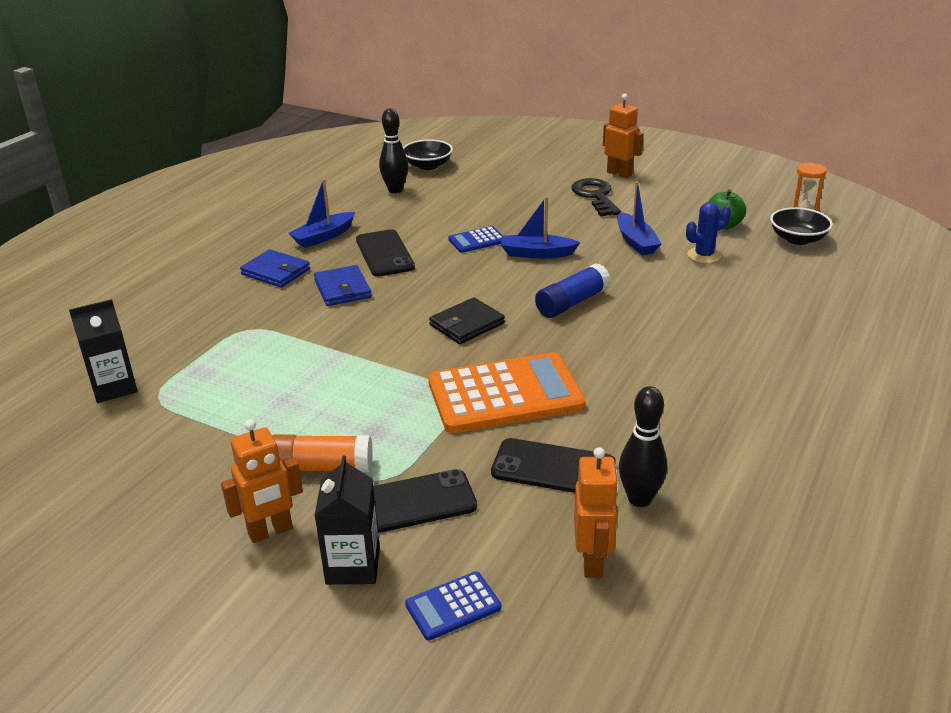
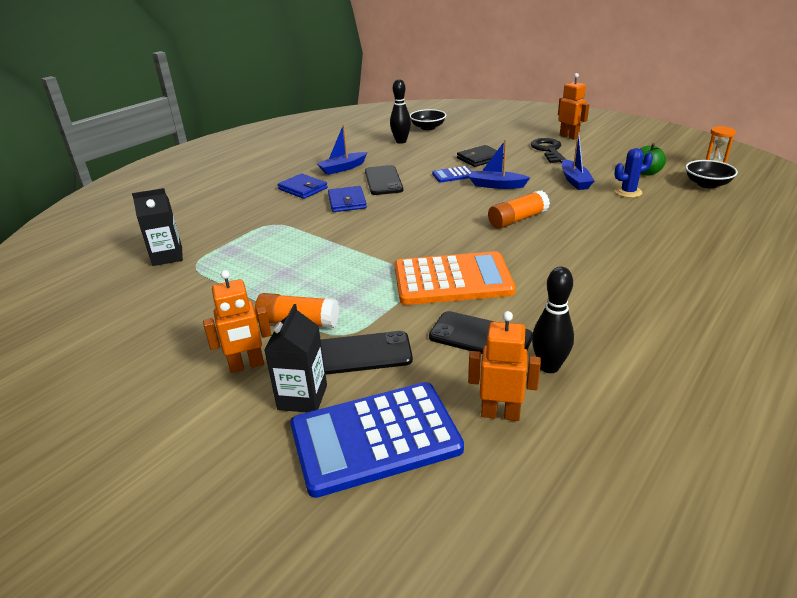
camera: 10 degrees right, 0 degrees up
(453, 606) = (375, 438): blue calculator -> blue calculator, size x2.18
(467, 324) = (433, 229): black wallet -> black wallet (479, 158)
(572, 303) = (517, 219): blue glue stick -> orange glue stick
(592, 562) = (500, 413): orange robot -> orange robot turned 90 degrees counterclockwise

